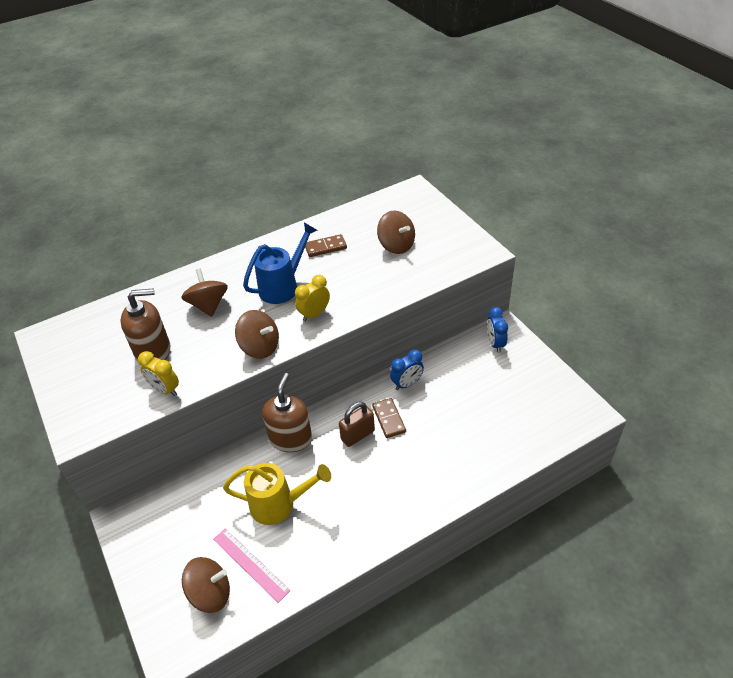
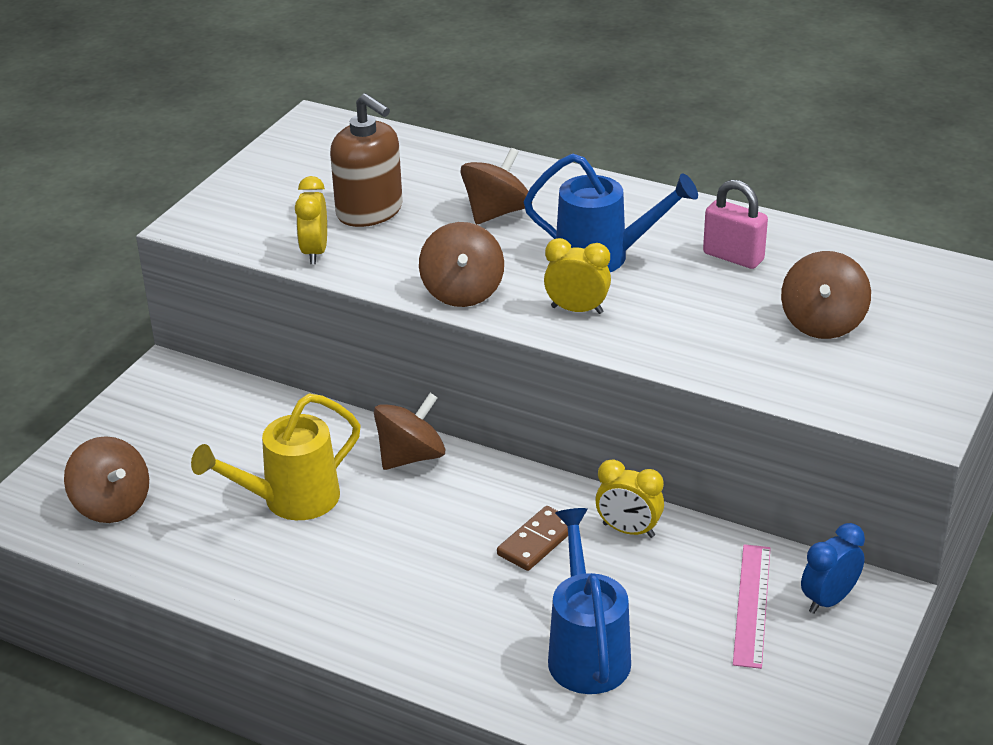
camera: 55 degrees right, 10 degrees down
(251, 564) = (179, 519): pink ruler -> pink ruler (752, 604)
(279, 504) = (290, 500): yellow watering can -> yellow watering can turned 90 degrees clockwise
(290, 438) = (411, 457): brown soap dispenser -> brown spinning top
(325, 247) = (733, 257): brown domino -> pink padlock
(357, 435) = (476, 522): brown padlock -> none
(407, 384) = (628, 530): blue clock -> yellow clock
(470, 436) = (586, 651): none -> blue watering can

